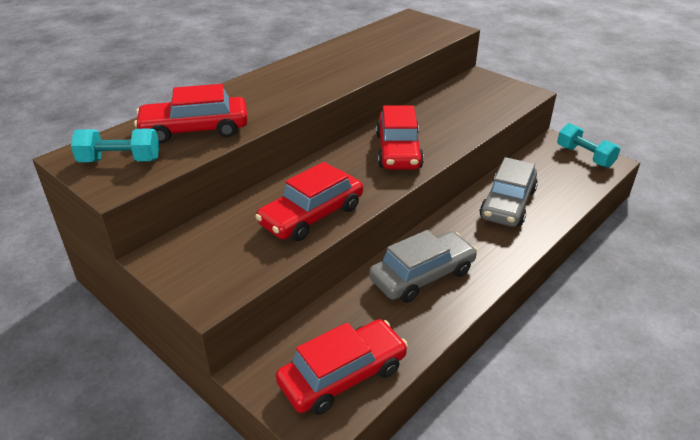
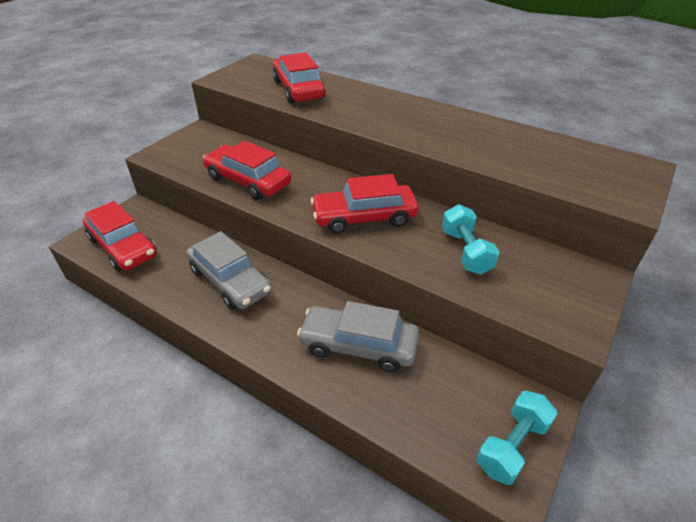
camera: 80 degrees right, 5 degrees up
(120, 161) = (251, 75): turquoise dumbbell -> turquoise dumbbell (465, 251)

